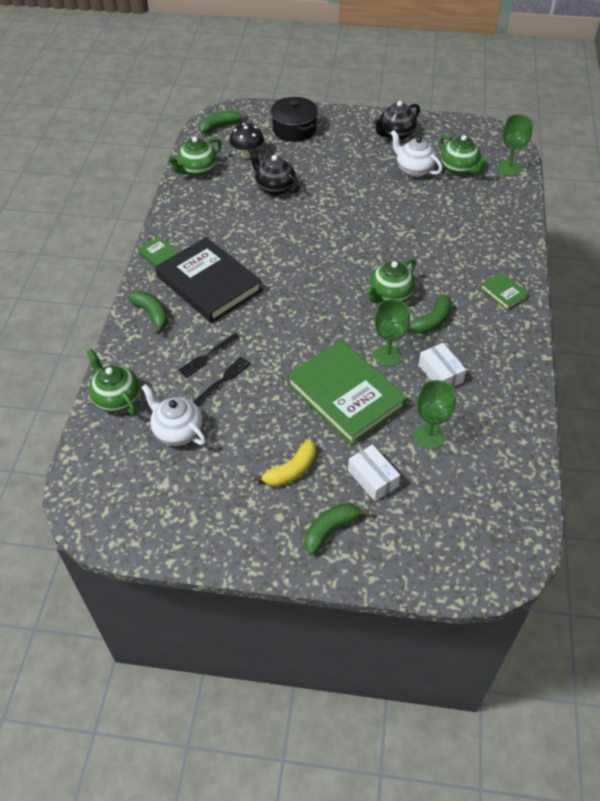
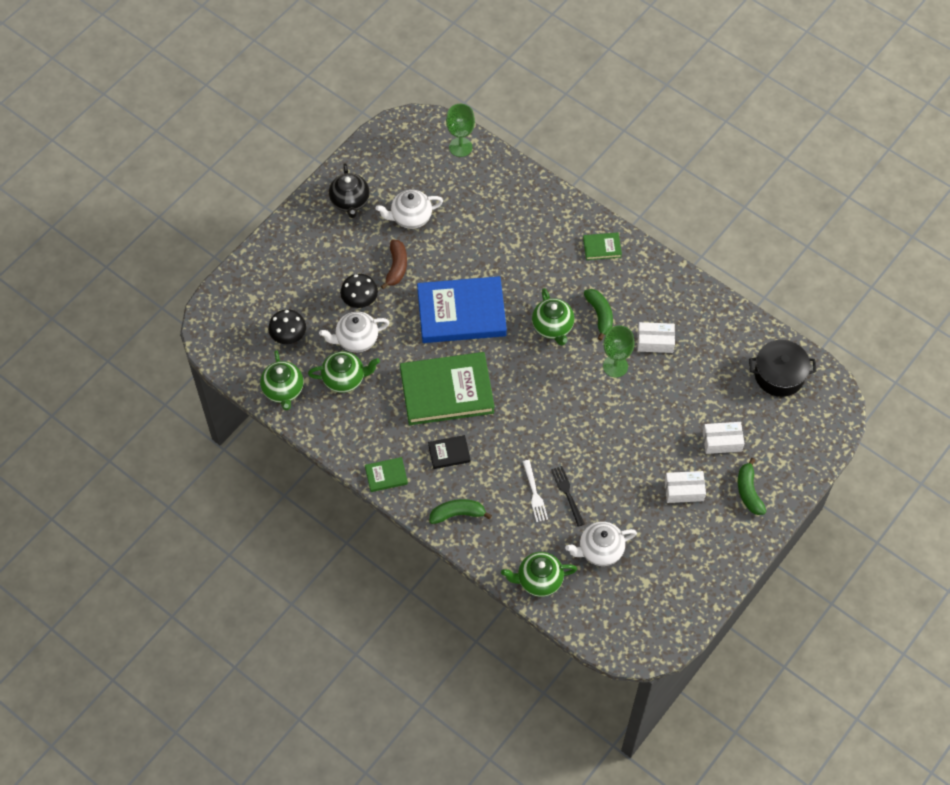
camera: 60 degrees left, 10 degrees up
(207, 356) = (534, 493): black fork -> white fork
(209, 283) = (449, 453): black book -> black book, size x0.43
(220, 126) = (226, 338): green banana -> none
(274, 188) = (356, 340): black teapot -> white teapot
(291, 470) = (684, 490): yellow banana -> white box
(294, 129) = (279, 278): black pot -> black pot (779, 375)
(311, 175) = (360, 301): none -> black mushroom
(345, 395) = (636, 417): green book -> green book (447, 391)
(352, 234) = (461, 313): none -> blue book
(361, 181) = (396, 267): none -> brown banana
(429, 436) = (707, 384): green goblet -> none
(459, 169) = (435, 183): green teapot -> green teapot (344, 379)

